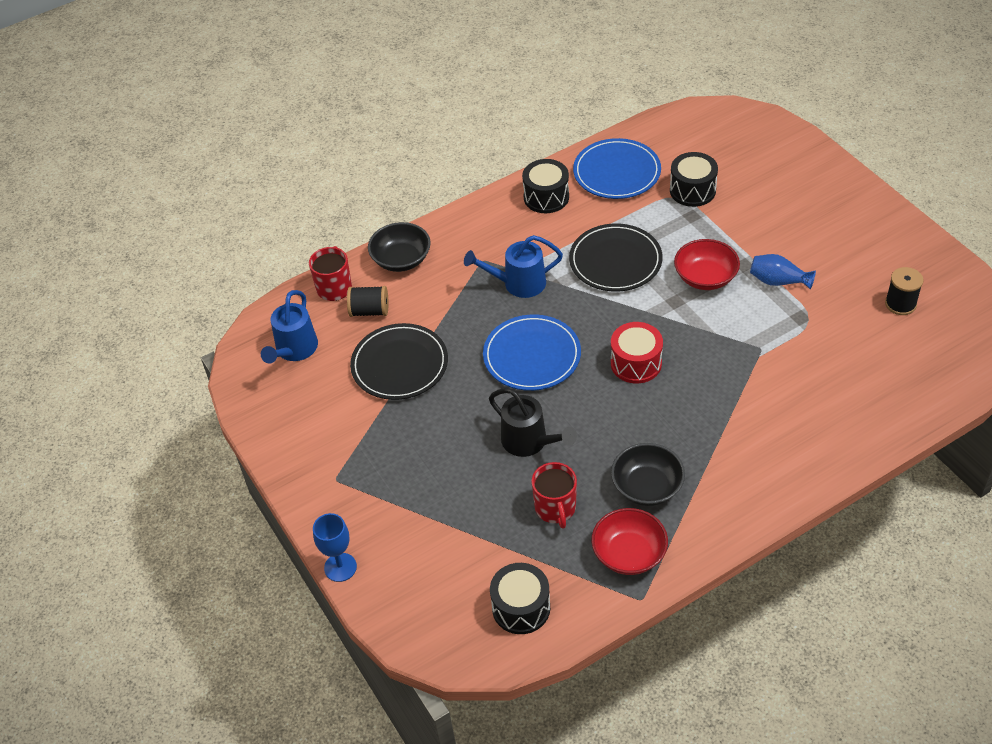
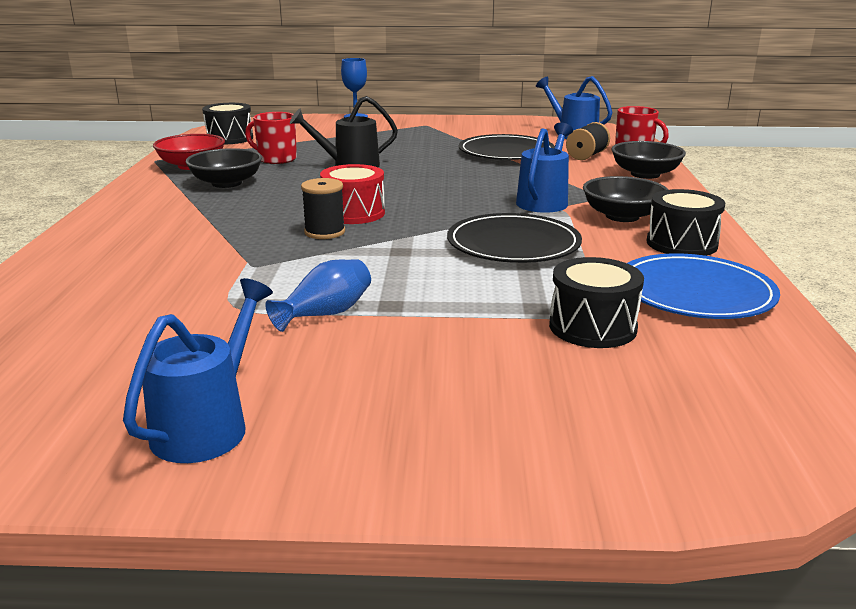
camera: 120 degrees right, 25 degrees down
(517, 236) = (622, 216): none -> black bowl
(532, 356) = (438, 185): blue plate -> none
(705, 277) = (409, 277): red bowl -> none
(890, 254) = (208, 425): none -> blue watering can
(900, 304) = (120, 379): black spool -> black spool (324, 232)

